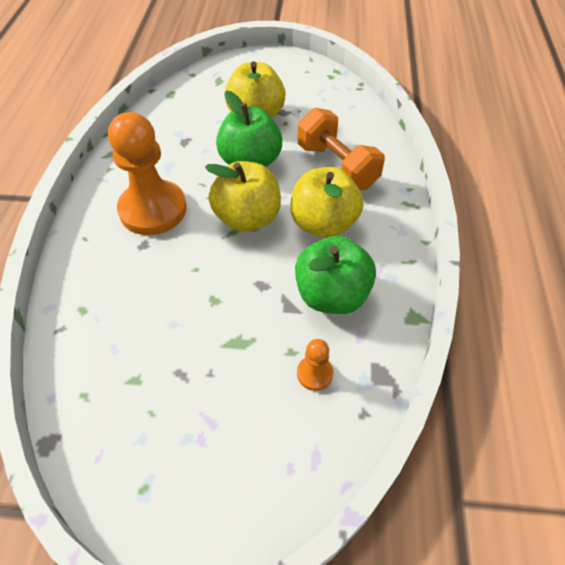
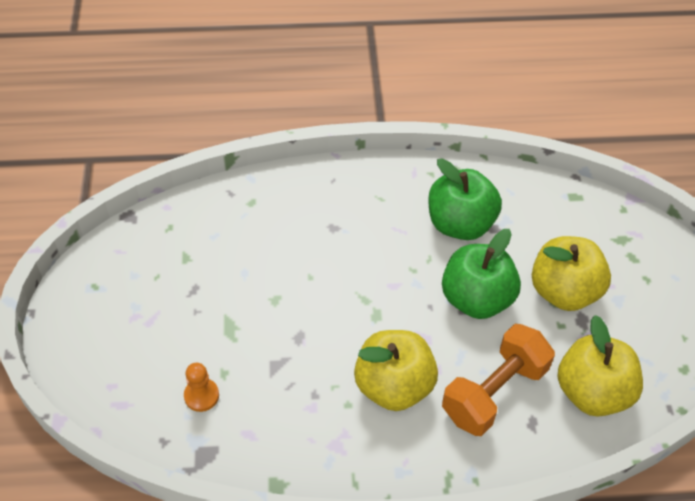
camera: 80 degrees right, 0 degrees up
(153, 209) = (381, 224): orange pawn -> none
(247, 218) = (387, 310): yellow apple -> yellow apple (592, 392)
(332, 295) = (294, 403): green apple -> green apple (460, 224)

